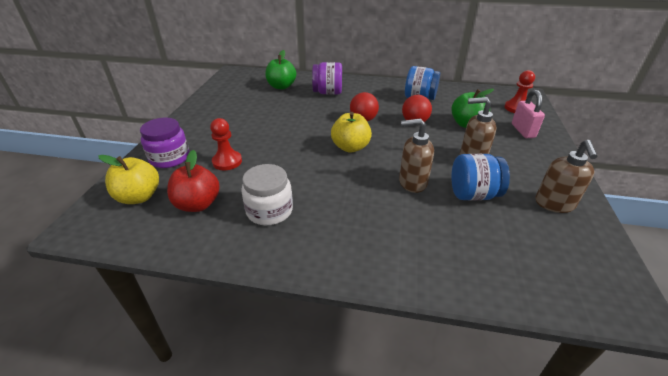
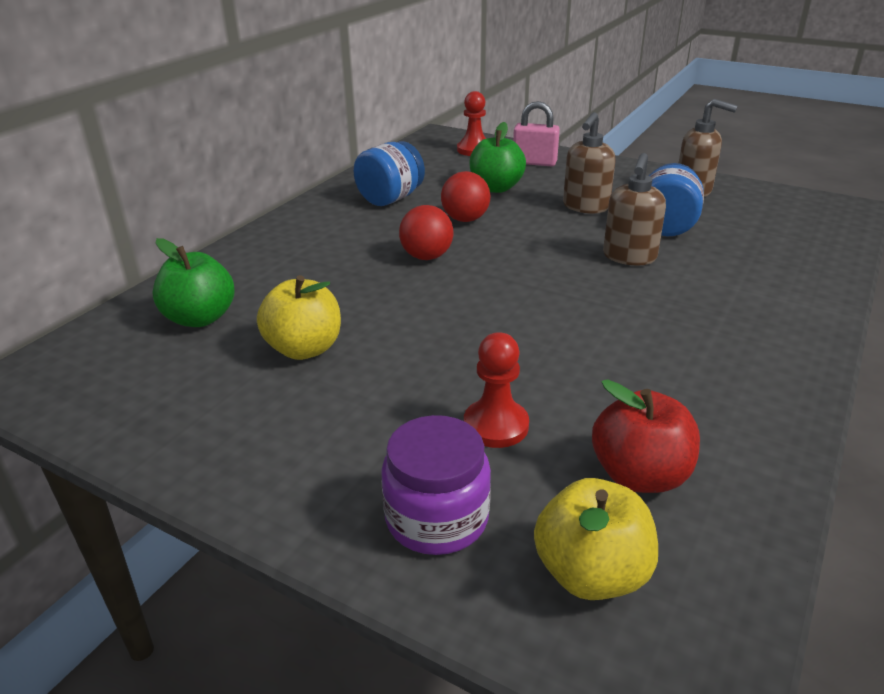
camera: 70 degrees left, 5 degrees down
(269, 211) = (674, 389): white jar -> none
(327, 93) = (289, 270): purple jar -> none
(350, 147) = (512, 284): yellow apple -> yellow apple (304, 349)

